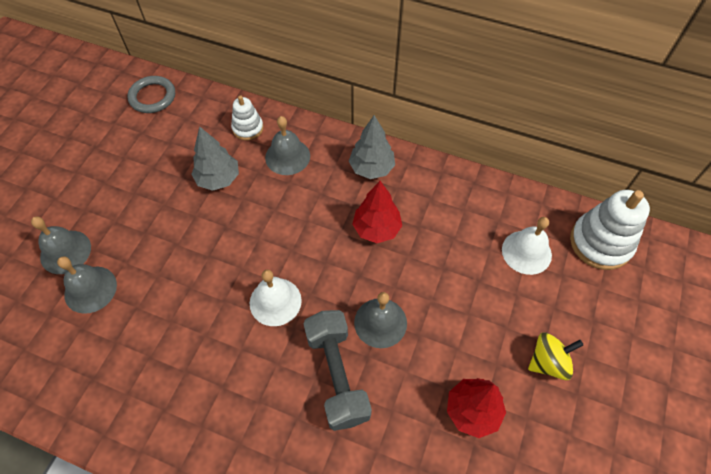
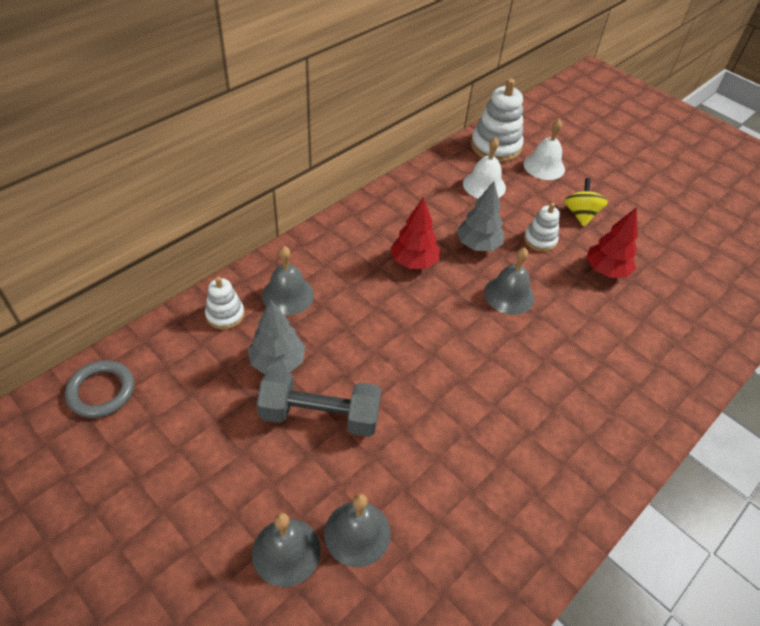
camera: 70 degrees left, 10 degrees down
(275, 301) = (454, 361): white bell -> white bell (544, 166)
(337, 375) = (547, 342): grey dumbbell -> grey dumbbell (320, 415)
(371, 168) = (344, 240): grey tree -> grey tree (478, 245)
(477, 330) = (540, 240): none -> white stacking toy

